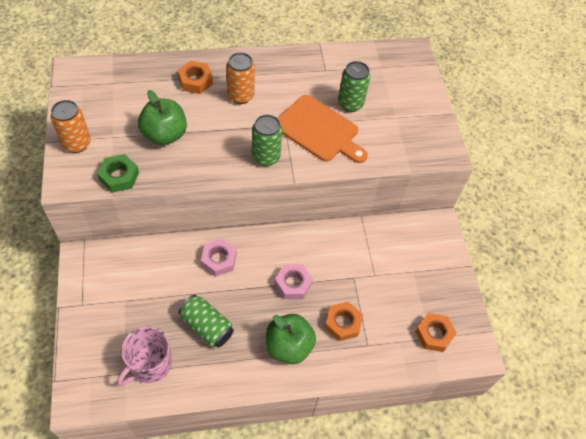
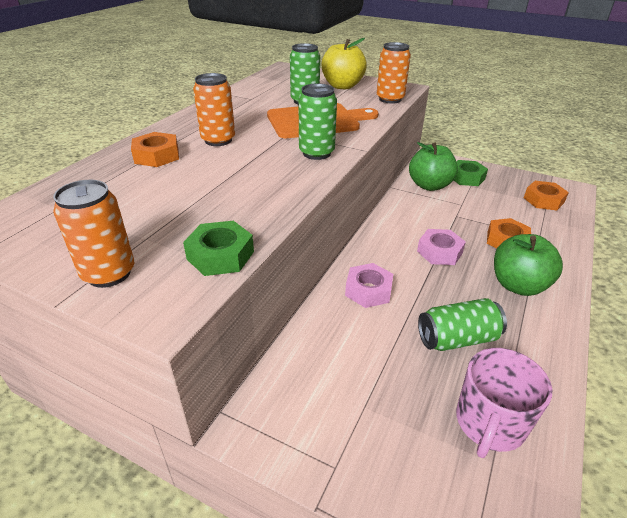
camera: 50 degrees left, 20 degrees down
(150, 364) = (489, 423): pink mug -> pink mug turned 45 degrees clockwise
(165, 135) = (202, 199): green apple -> green apple (429, 185)
(407, 110) = (342, 86): none -> yellow apple
(408, 155) = (390, 99): none -> orange can
(425, 263) = (466, 177): none -> green nut

